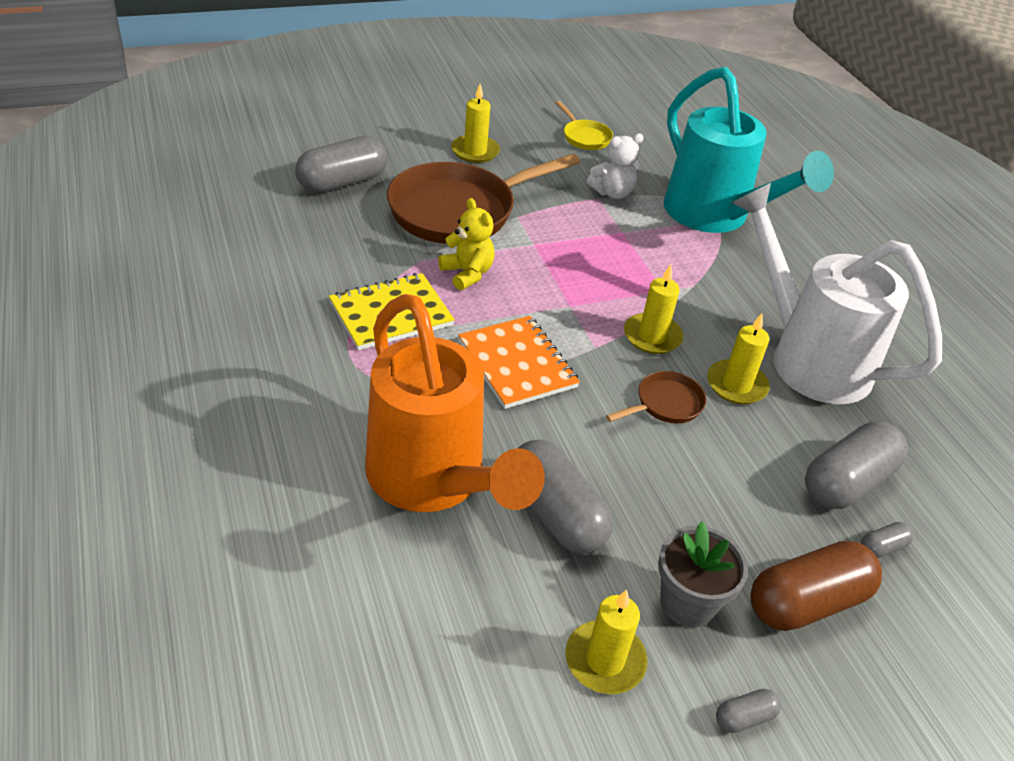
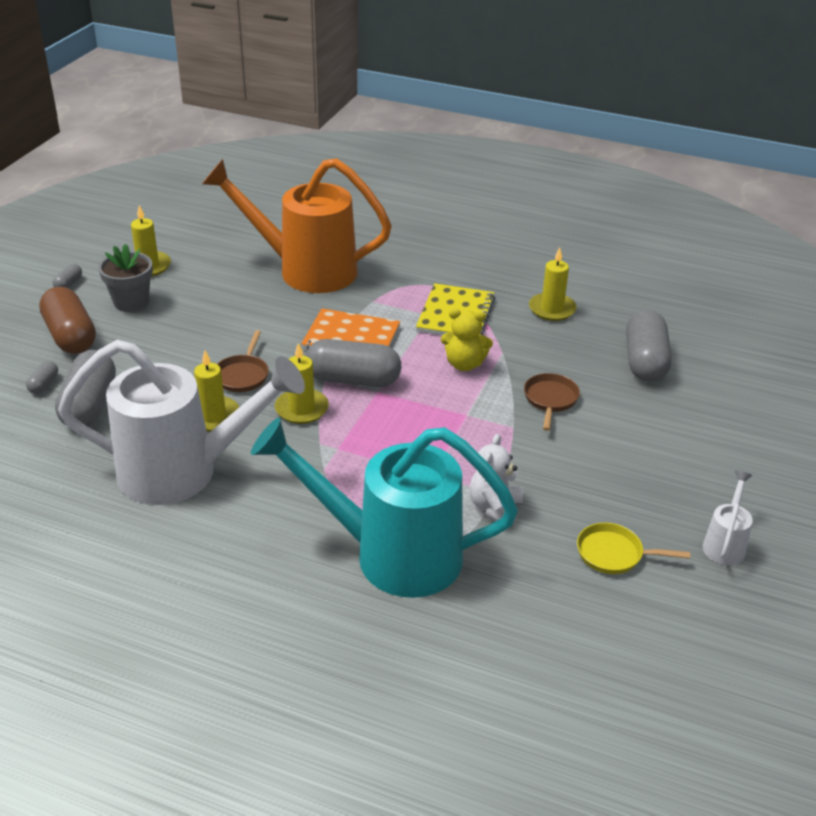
camera: 135 degrees right, 5 degrees down
(459, 210) = (550, 400): brown pan -> brown pan, size x0.45
(475, 151) = (642, 458): yellow candle -> yellow candle (552, 309)
(518, 104) = (725, 544): none -> white watering can
(556, 513) = (233, 294): grey capsule -> grey capsule (353, 380)
(807, 602) = (70, 336): brown capsule -> brown capsule turned 45 degrees counterclockwise

